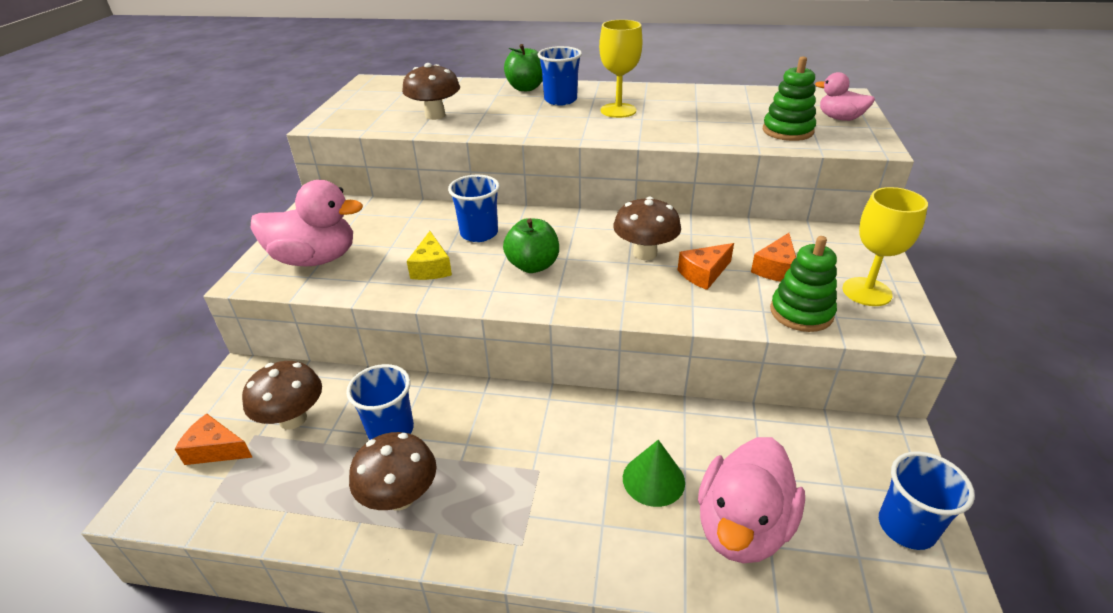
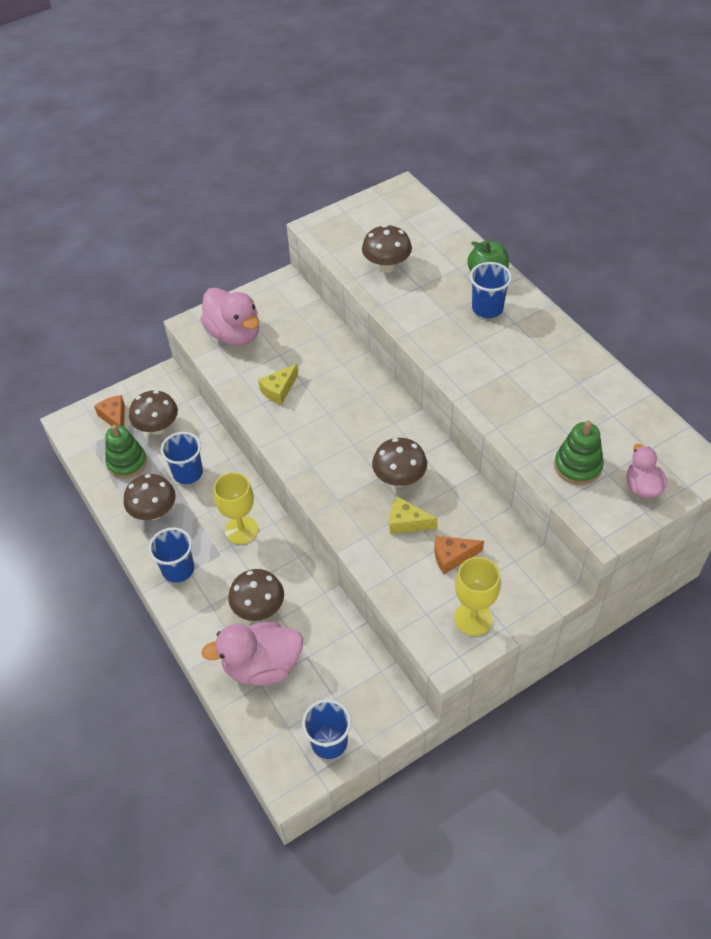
camera: 50 degrees right, 15 degrees up
(479, 233) = (335, 383): blue cup -> blue cup (178, 569)
(533, 266) = (328, 434): green apple -> none
(618, 110) = (505, 351): yellow goblet -> yellow goblet (241, 530)
(653, 479) = (259, 608): green cone -> brown mushroom
(704, 273) = (407, 522): orange cheese -> yellow cheese
(801, 312) = (412, 594): green stacking toy -> green stacking toy (127, 463)

